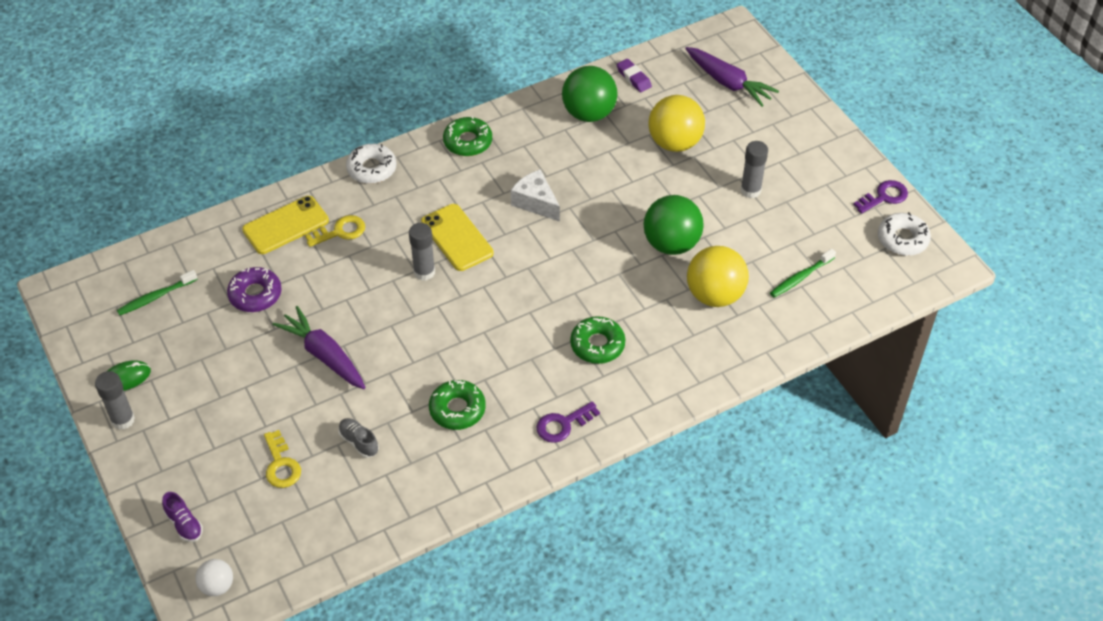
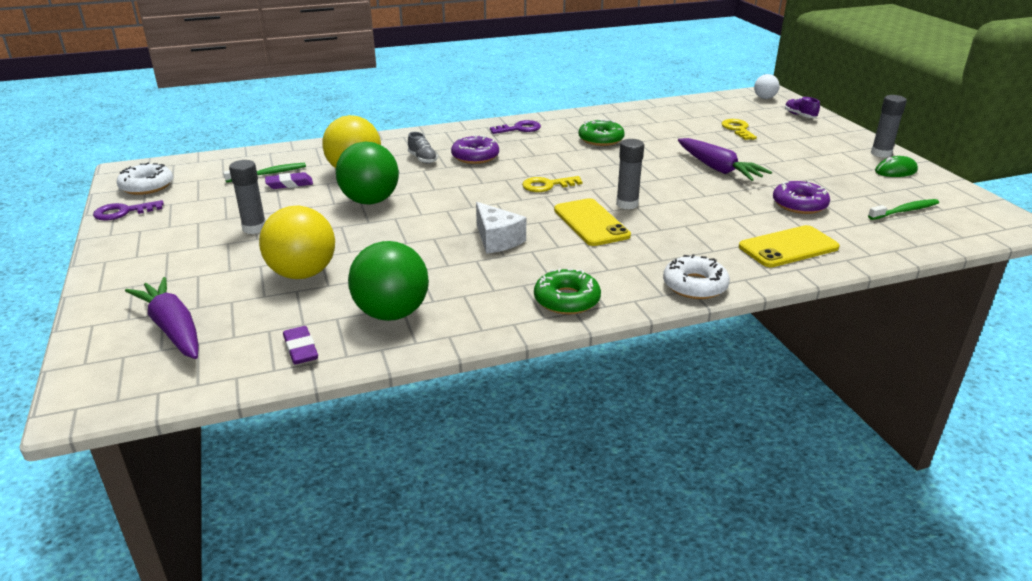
camera: 170 degrees left, 20 degrees down
(340, 231) = (722, 237): yellow key -> yellow key (547, 185)
(359, 442) = (679, 133): grey shoe -> grey shoe (422, 159)
(597, 345) = (475, 156): green donut -> purple donut
(766, 262) = (289, 184): none -> purple eraser

